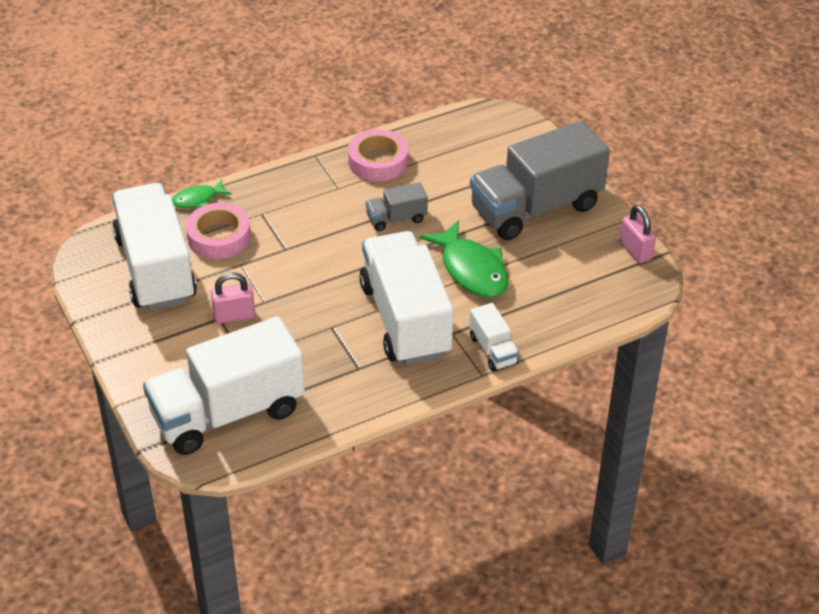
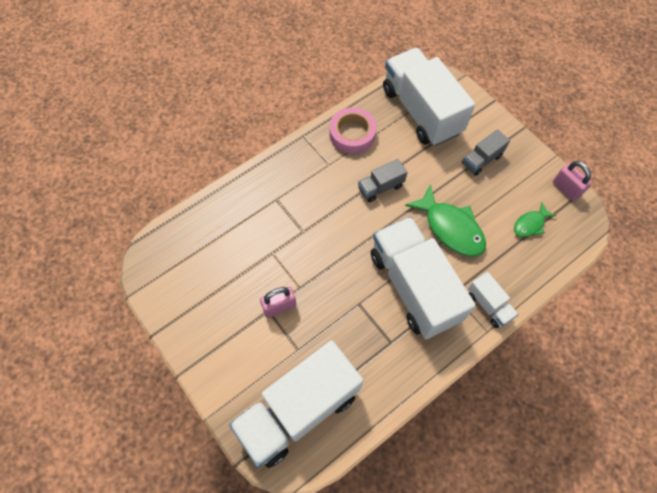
camera: 10 degrees left, 20 degrees up
(155, 268) = (205, 269): white truck -> white truck (421, 111)
(198, 199) = (223, 193): green fish -> green fish (530, 224)
(219, 237) = (248, 228): pink tape -> none
(536, 208) = (481, 160): grey truck -> grey truck, size x0.45

